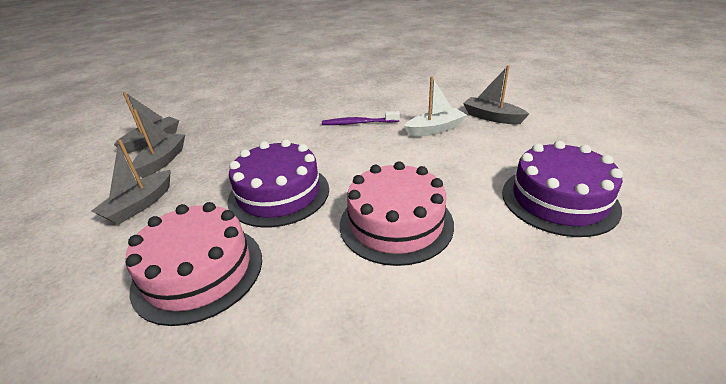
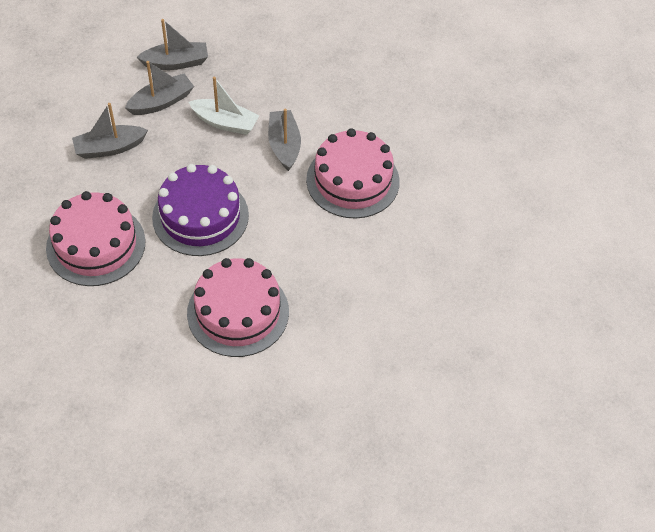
camera: 40 degrees right, 20 degrees up
(358, 123) = (353, 180): purple toothbrush -> pink cake
(435, 129) = (401, 247): white boat -> white boat (225, 123)
(492, 117) = (474, 276): grey boat -> grey boat (284, 145)
(559, 200) = (367, 395): purple cake -> none

